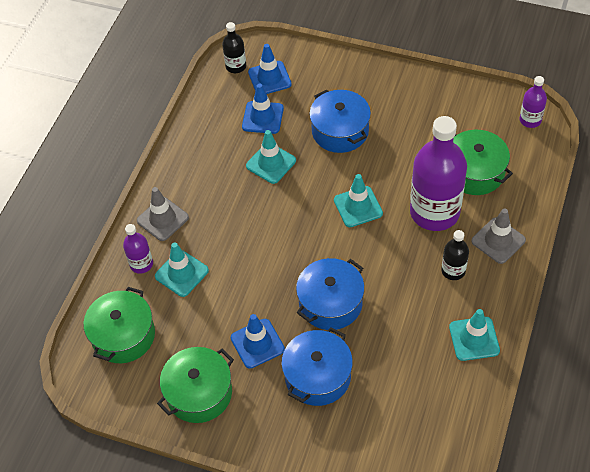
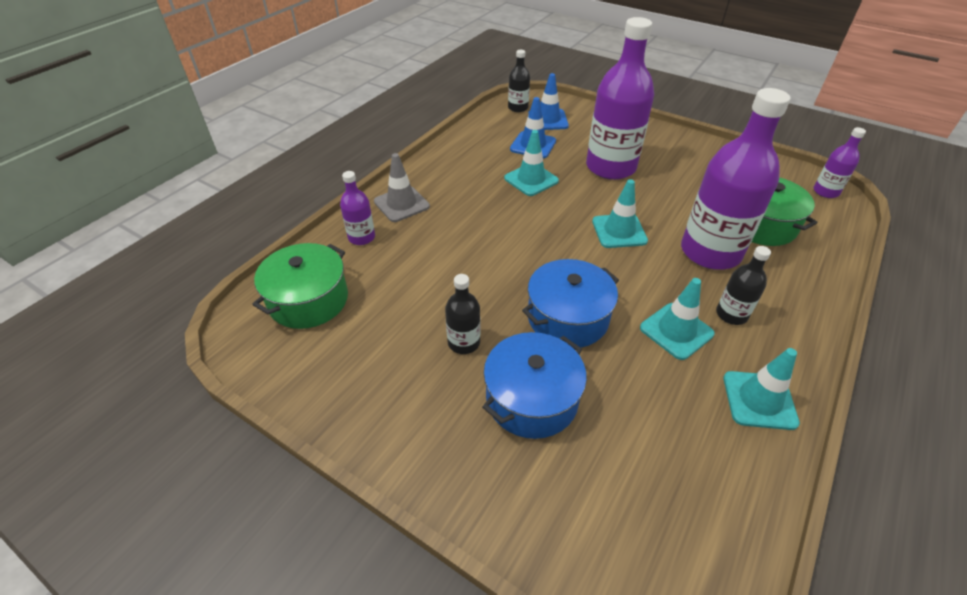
camera: 10 degrees right, 10 degrees down
(181, 273) = (401, 254): turquoise traffic cone -> turquoise traffic cone (676, 331)
(199, 393) = (369, 383): green pot -> none
(257, 343) = (464, 342): blue traffic cone -> black bottle
(340, 131) = (610, 167): blue pot -> purple bottle
(498, 240) = (791, 294): grey traffic cone -> none

